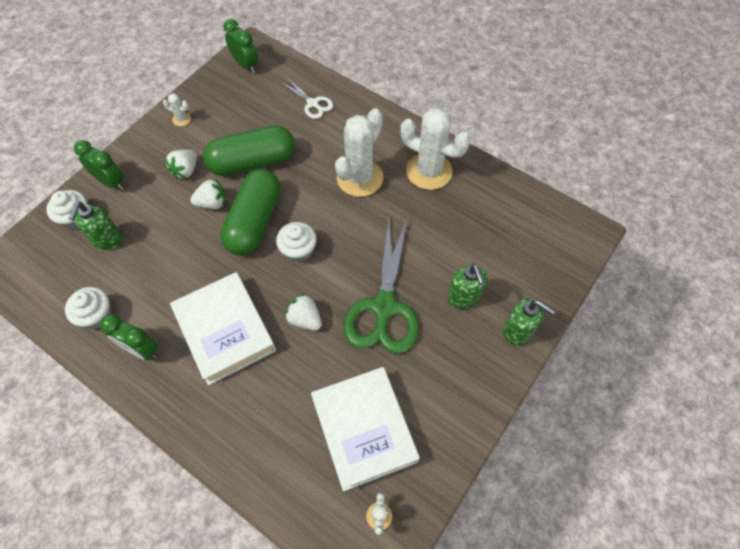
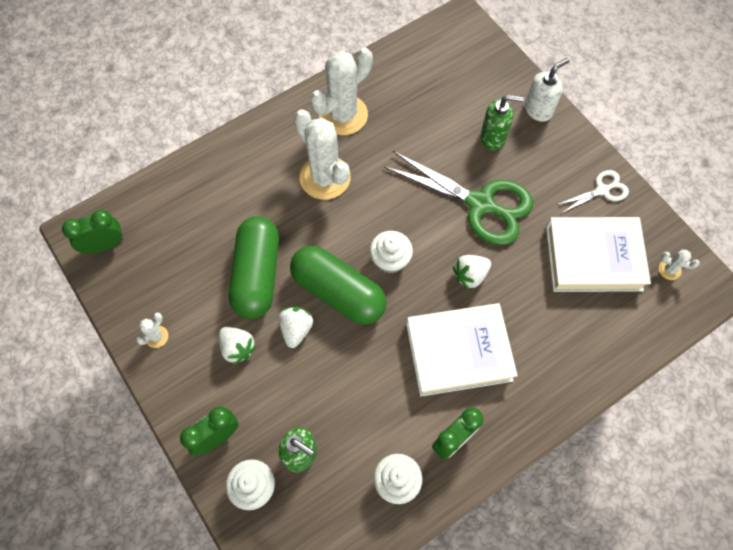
camera: 70 degrees left, 5 degrees up
(312, 103) = (202, 192): white scissors -> white scissors (602, 190)
(517, 331) = (538, 110): green soap dispenser -> white soap dispenser

